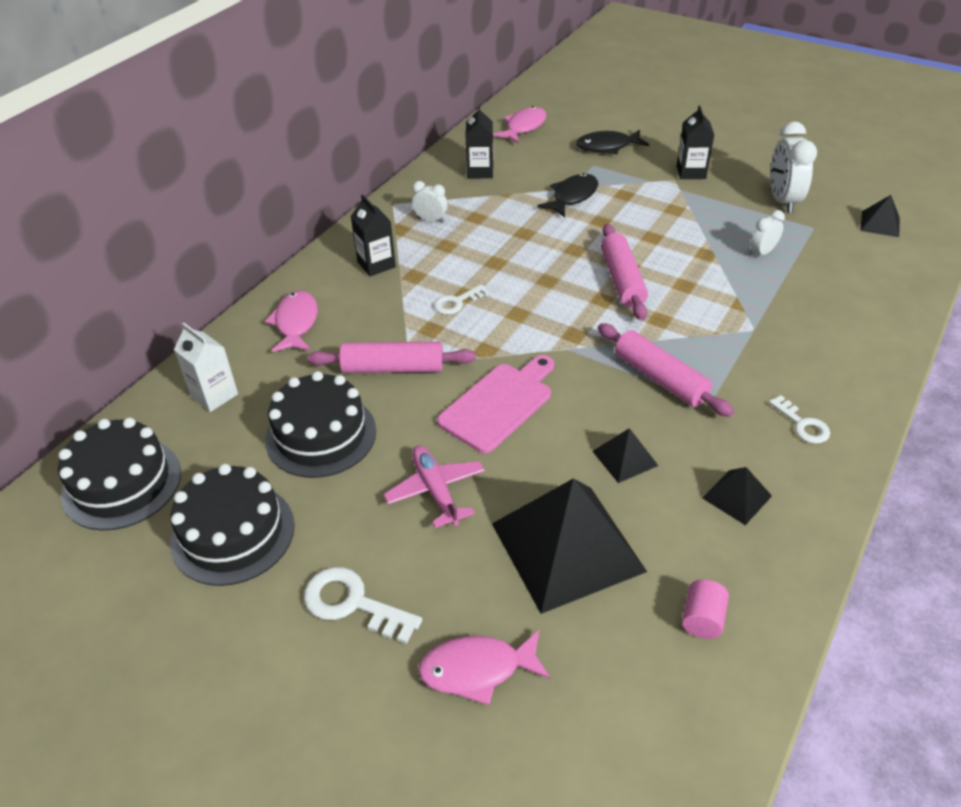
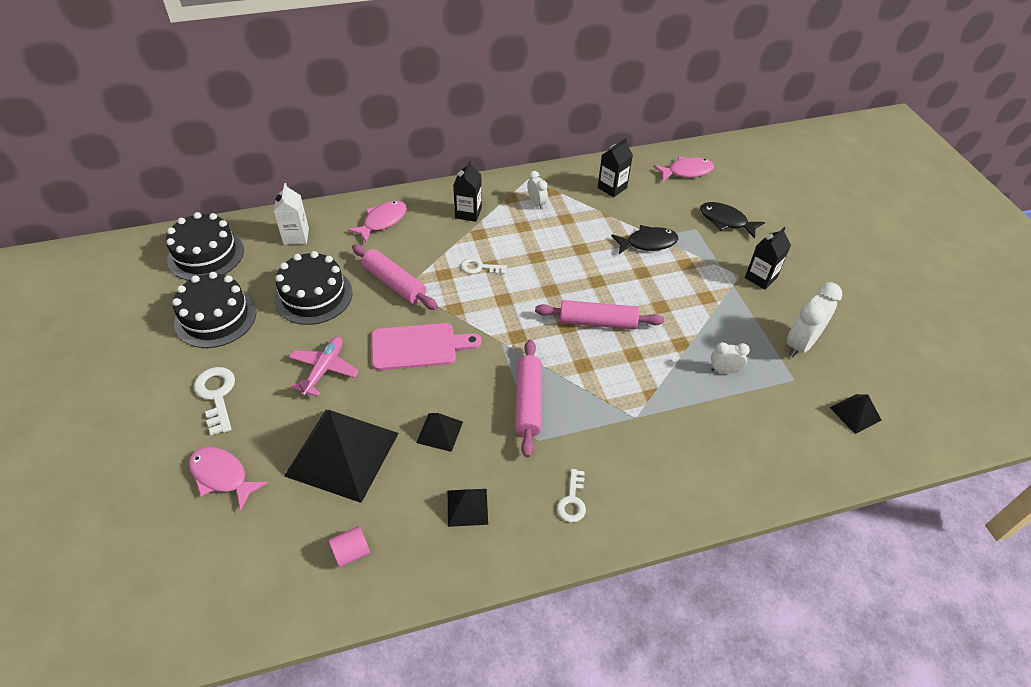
camera: 40 degrees right, 5 degrees up
(622, 280) = (598, 322): pink rolling pin -> pink rolling pin turned 60 degrees clockwise

